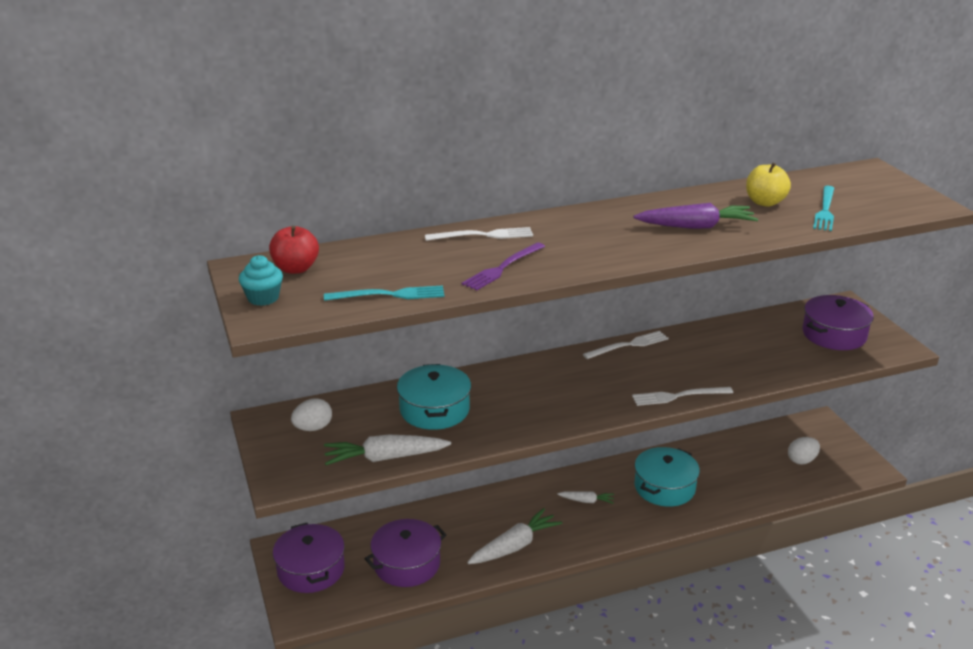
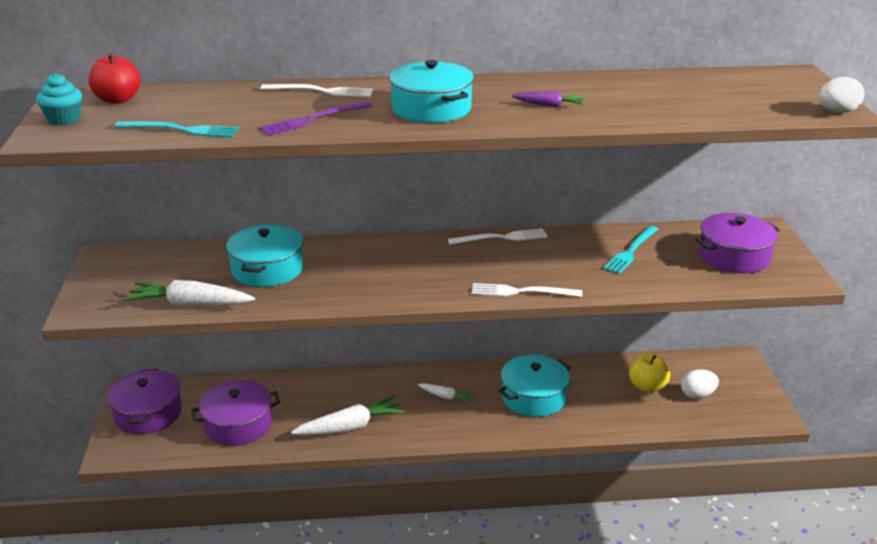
camera: 15 degrees right, 0 degrees up
(313, 428) = (143, 269): white egg -> white egg (837, 112)
(598, 243) = (431, 109): none -> turquoise pot
(696, 226) = (549, 105): purple carrot -> purple carrot, size x0.54
(765, 202) = (644, 91): yellow apple -> yellow apple (647, 387)
(825, 210) = (707, 104): turquoise fork -> turquoise fork (631, 251)

